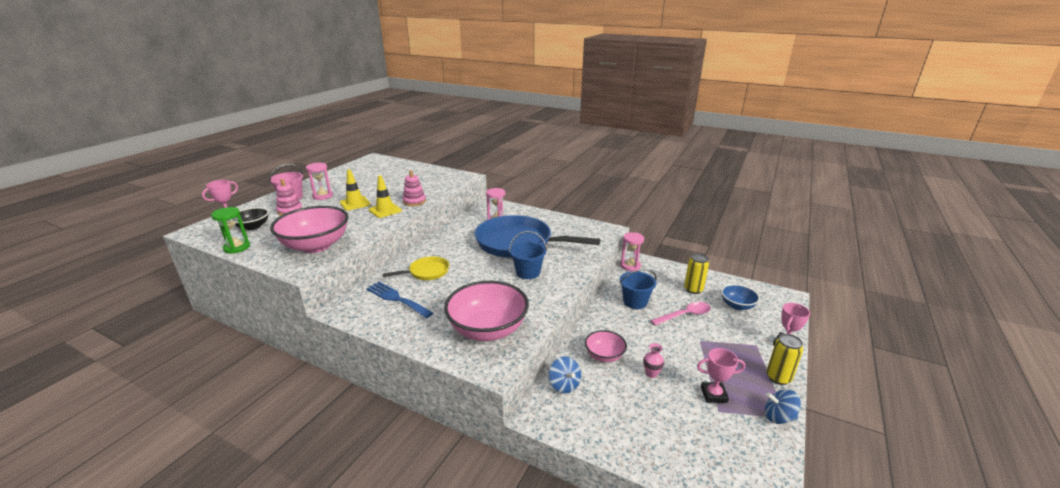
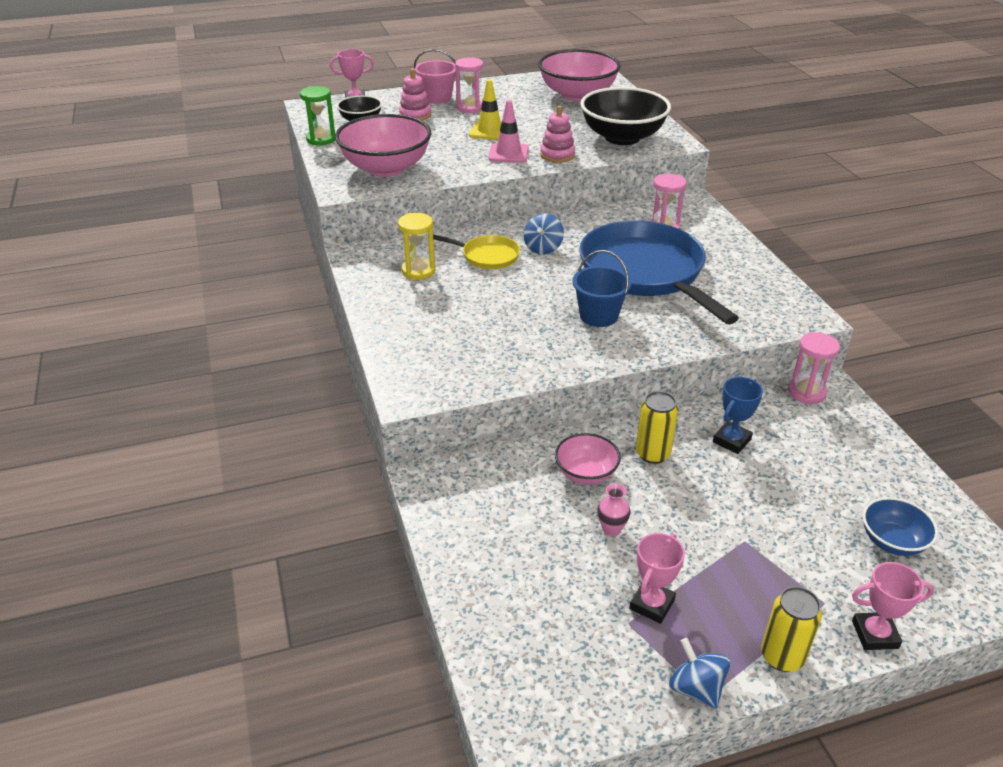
camera: 45 degrees right, 10 degrees up
(385, 210) = (508, 153): yellow traffic cone -> pink traffic cone
(396, 299) = (418, 271): blue fork -> yellow hourglass
(435, 182) = (622, 137): none -> black bowl
(488, 330) = (458, 354): pink bowl -> pink bowl (577, 95)
(564, 385) = (495, 471): blue spinning top -> blue spinning top (543, 248)
(635, 302) = (731, 440): blue bucket -> blue trophy
(684, 315) = (778, 500): pink spoon -> none
(693, 289) = (855, 478): yellow can -> yellow can (652, 454)
(713, 395) = (651, 604): pink trophy -> pink trophy turned 75 degrees clockwise

